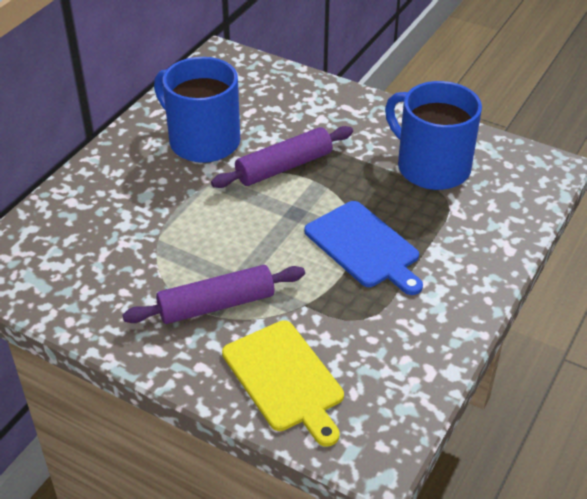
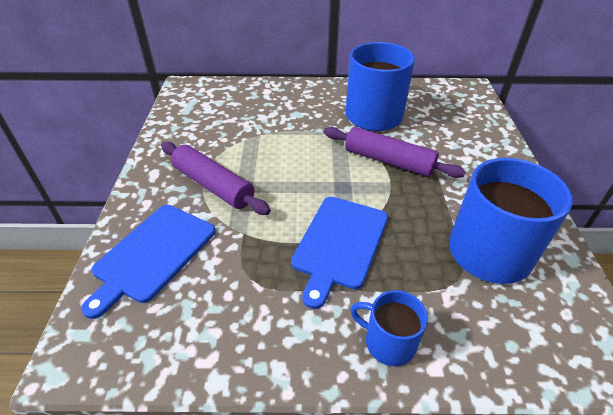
camera: 60 degrees right, 0 degrees up
(285, 379) = (153, 254): yellow cutting board -> blue cutting board
(476, 263) = (388, 342): none -> blue mug

